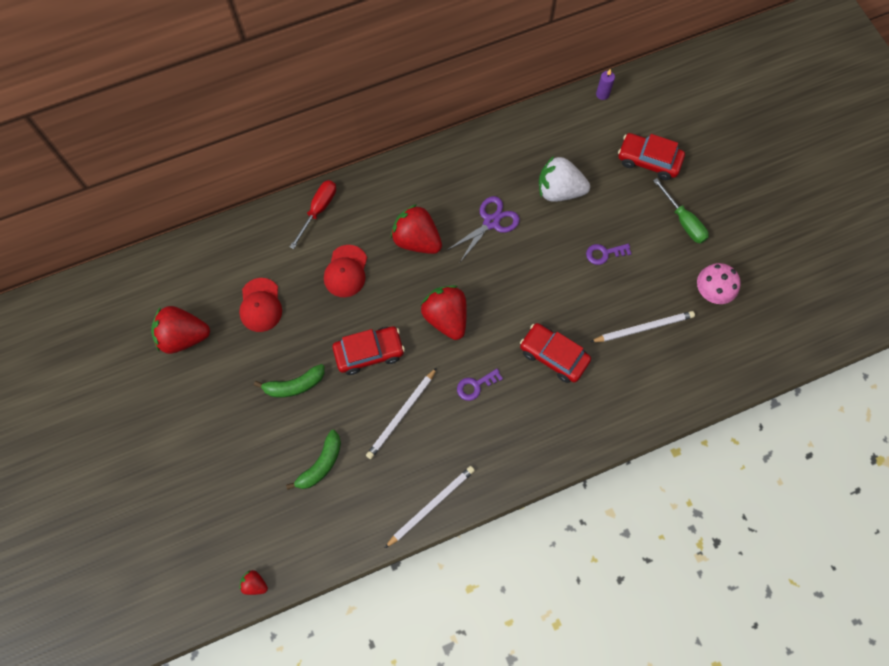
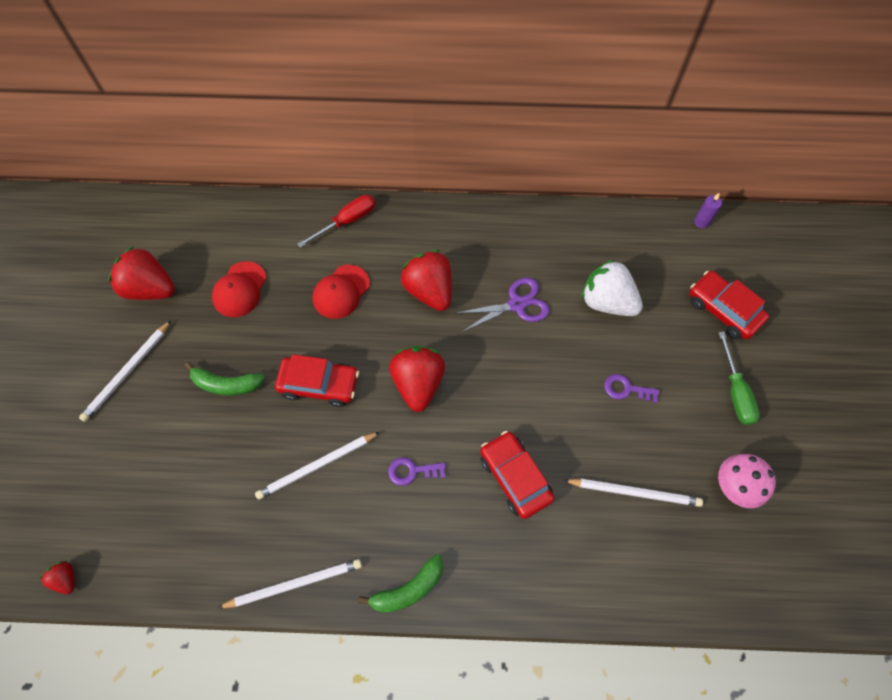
camera: 25 degrees right, 5 degrees down
(206, 412) = (127, 372): none -> white pencil
(321, 464) = (206, 480): green banana -> green banana (408, 589)

